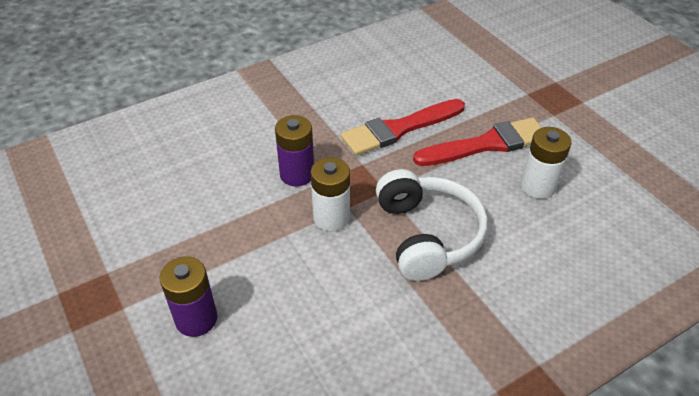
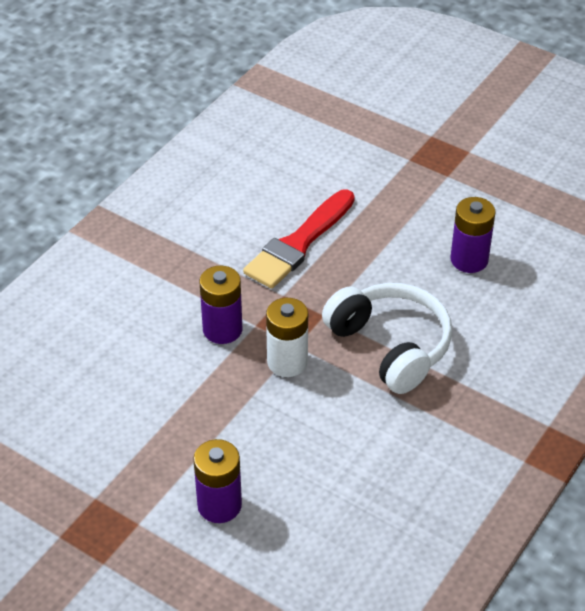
camera: 25 degrees left, 0 degrees up
(487, 144) = (397, 231): red brush -> none
(538, 186) = (469, 260): white battery -> purple battery

